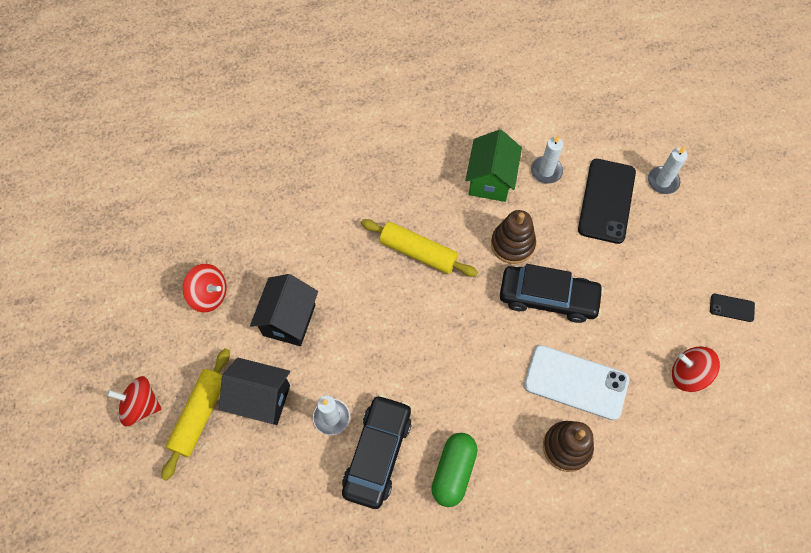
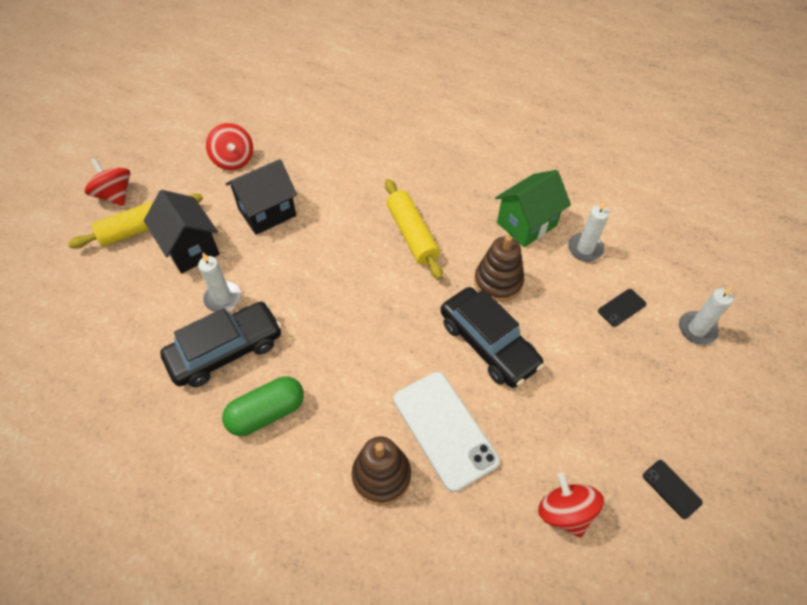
camera: 40 degrees right, 10 degrees down
(606, 201) = (621, 307): black phone -> black phone, size x0.46

